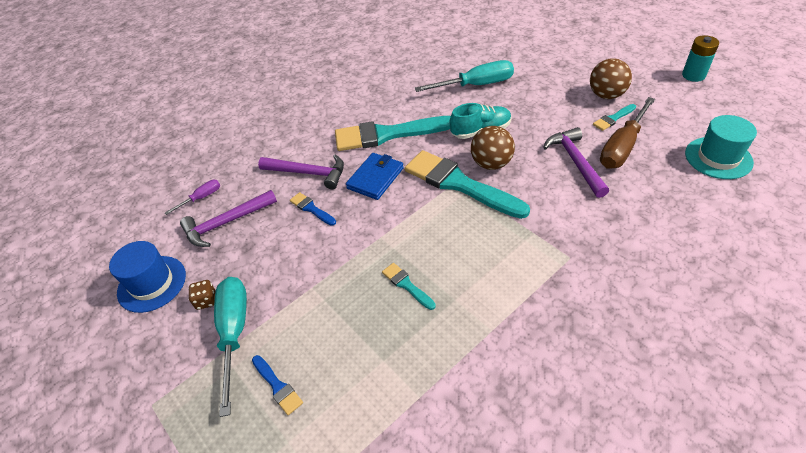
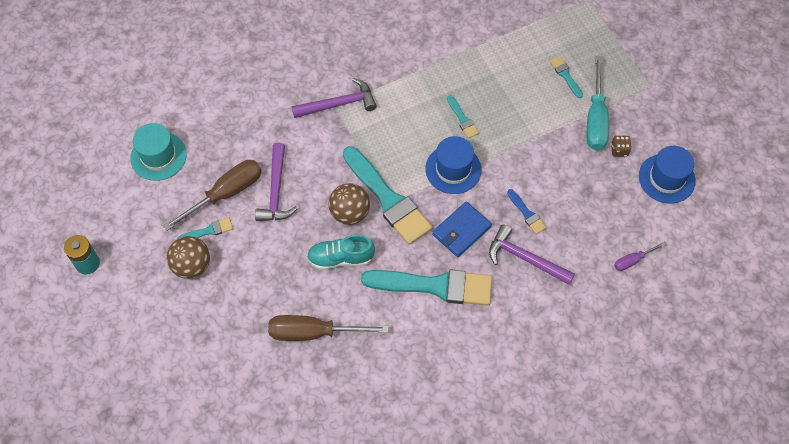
camera: 170 degrees left, 15 degrees up
(226, 223) = (606, 222): purple hammer -> purple hammer (339, 104)
(277, 386) = (565, 75): blue brush -> turquoise brush
(401, 228) = (453, 169): none -> blue hat
(476, 85) = (313, 332): turquoise screwdriver -> brown screwdriver

